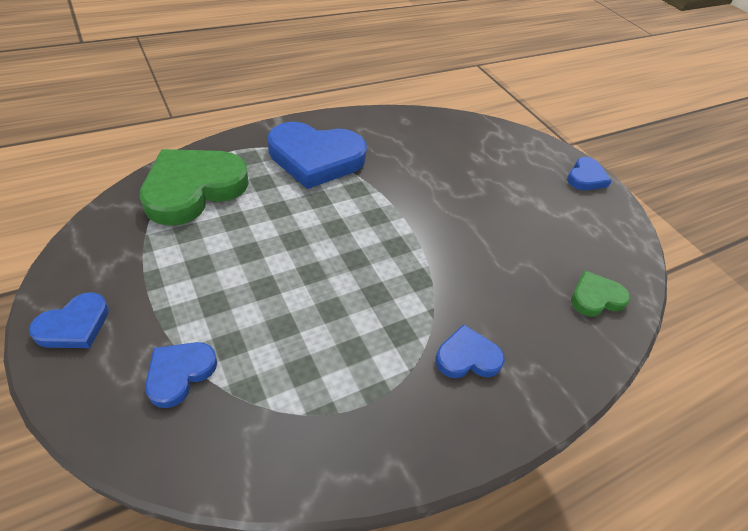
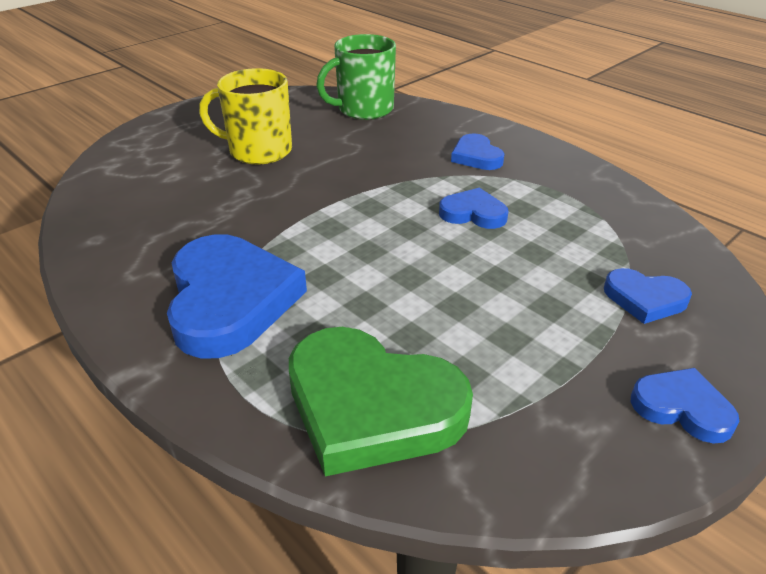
camera: 100 degrees left, 10 degrees down
(509, 205) = (258, 151): none -> yellow mug
(586, 177) = (187, 114): blue heart -> blue heart (473, 213)
(595, 297) = (364, 109): green heart -> green mug

